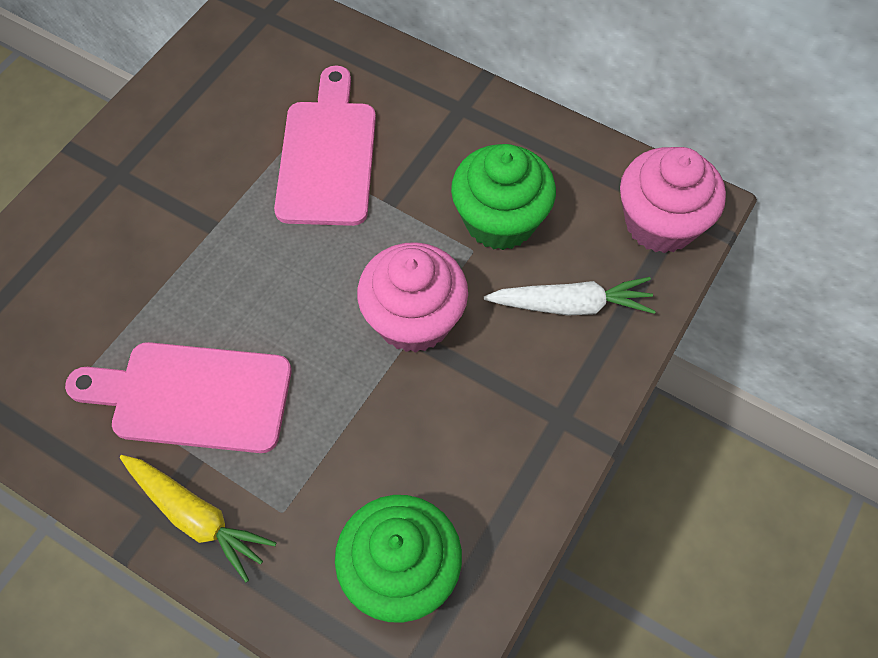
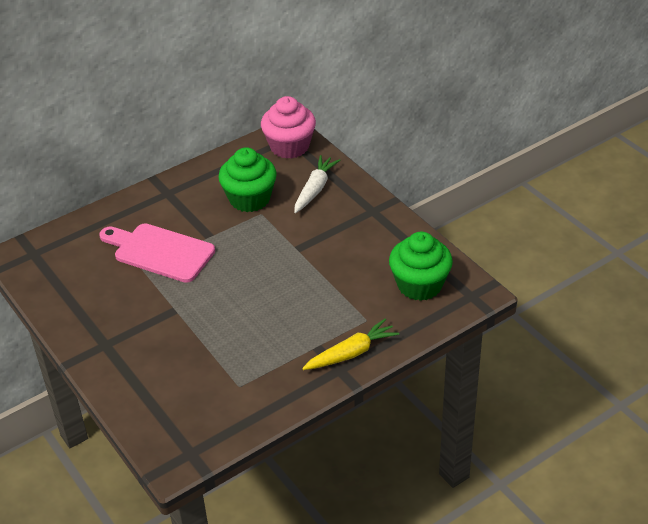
camera: 65 degrees left, 20 degrees down
(192, 396) = (280, 341): pink cutting board -> none
(414, 319) = (287, 245): pink cupcake -> none

